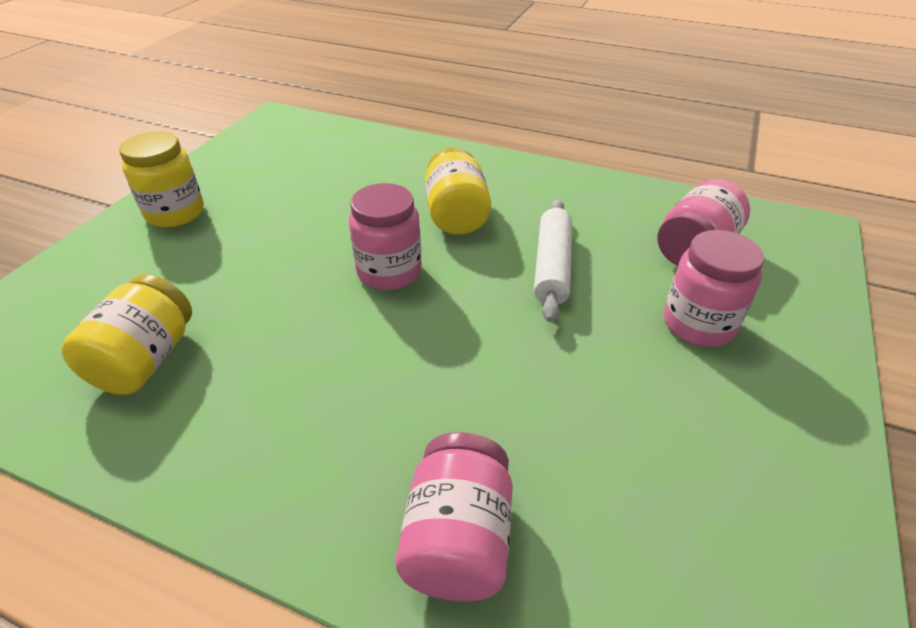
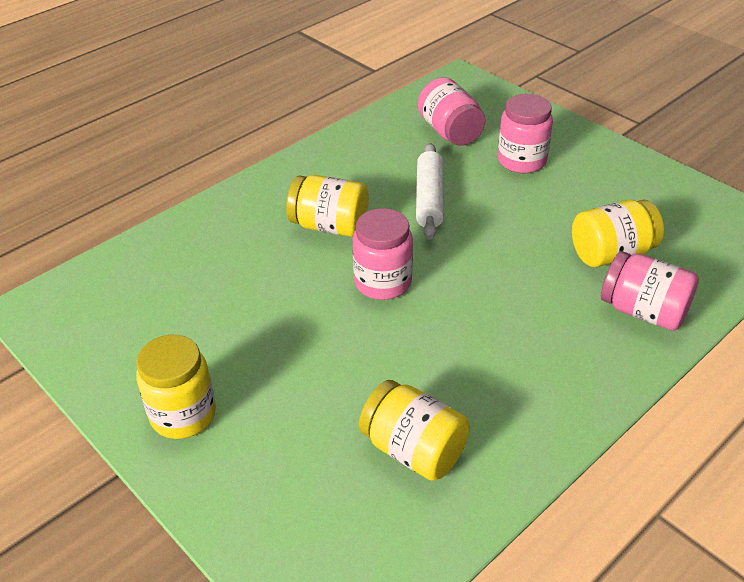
camera: 65 degrees left, 0 degrees up
(552, 267) = (429, 199): white rolling pin -> white rolling pin turned 60 degrees clockwise
(569, 469) = (611, 253): none -> yellow jar

